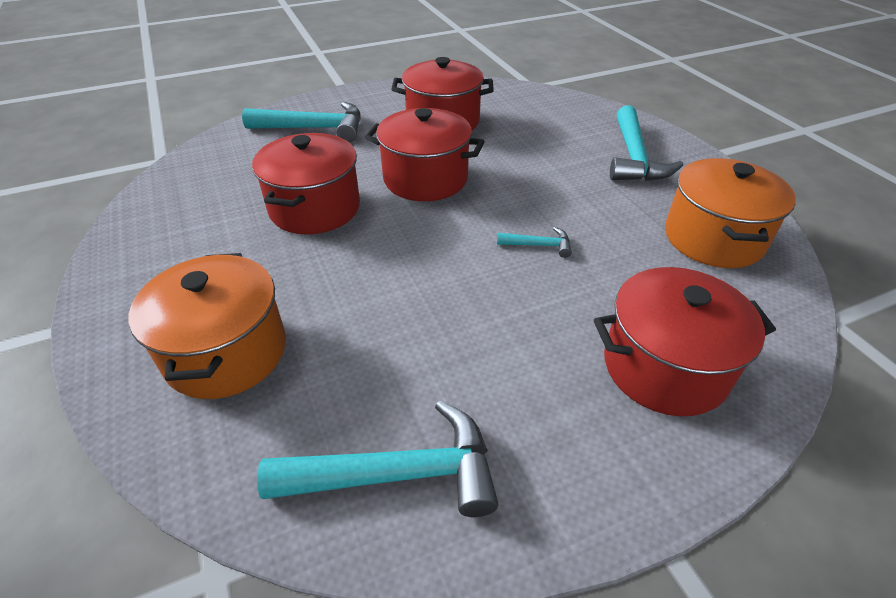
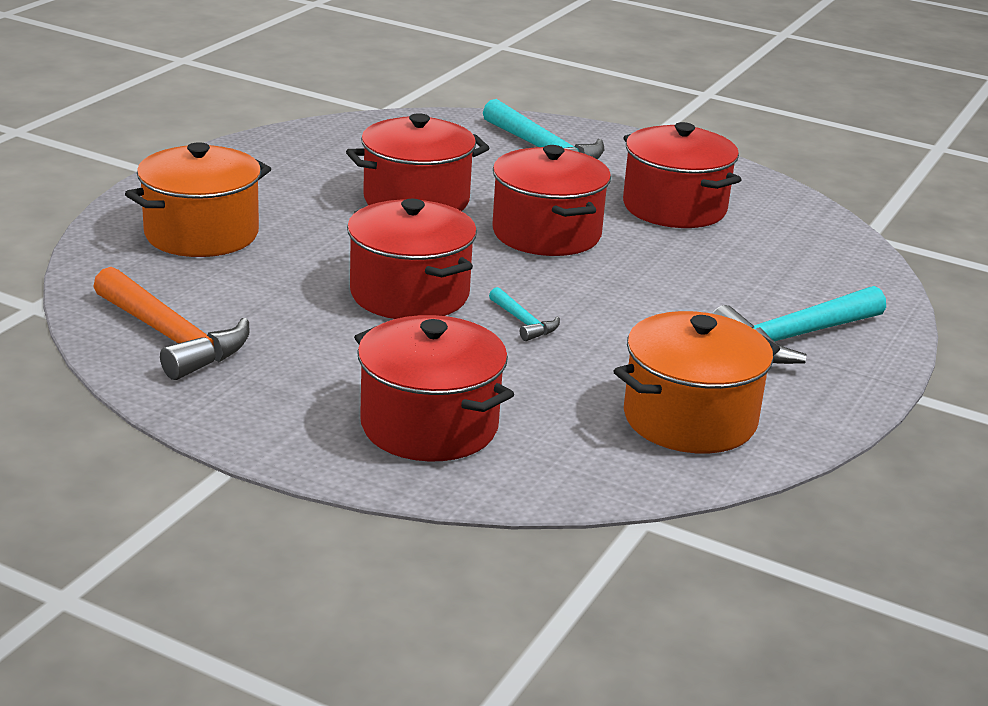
camera: 50 degrees right, 15 degrees down
(398, 474) = (172, 338): turquoise hammer -> orange hammer
(451, 279) = (409, 294): none -> red pot

